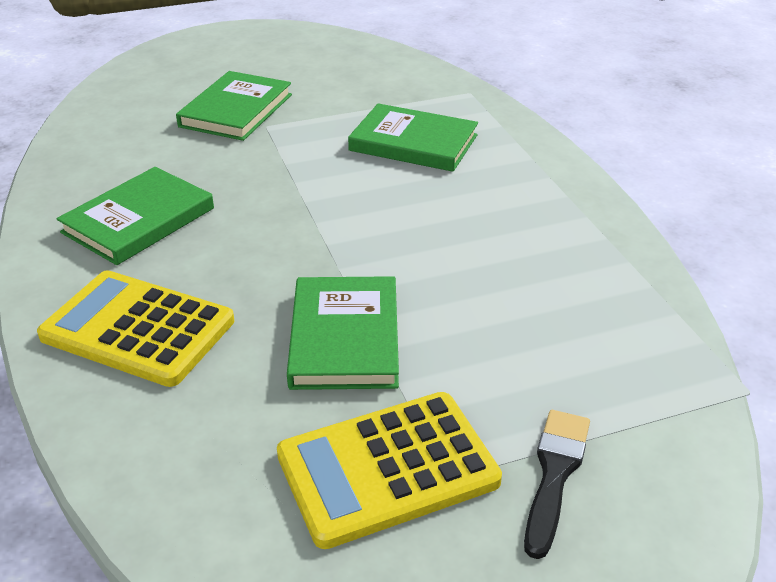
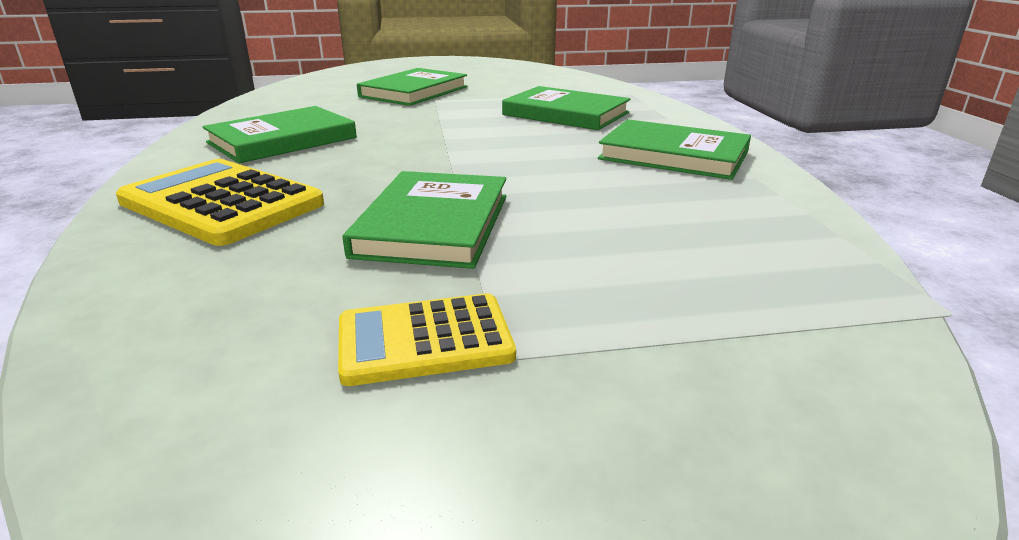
camera: 10 degrees right, 10 degrees down
(387, 469) = (424, 340): yellow calculator -> yellow calculator, size x0.62
(532, 209) = (673, 155): none -> green book
(555, 474) = (657, 370): black brush -> none

